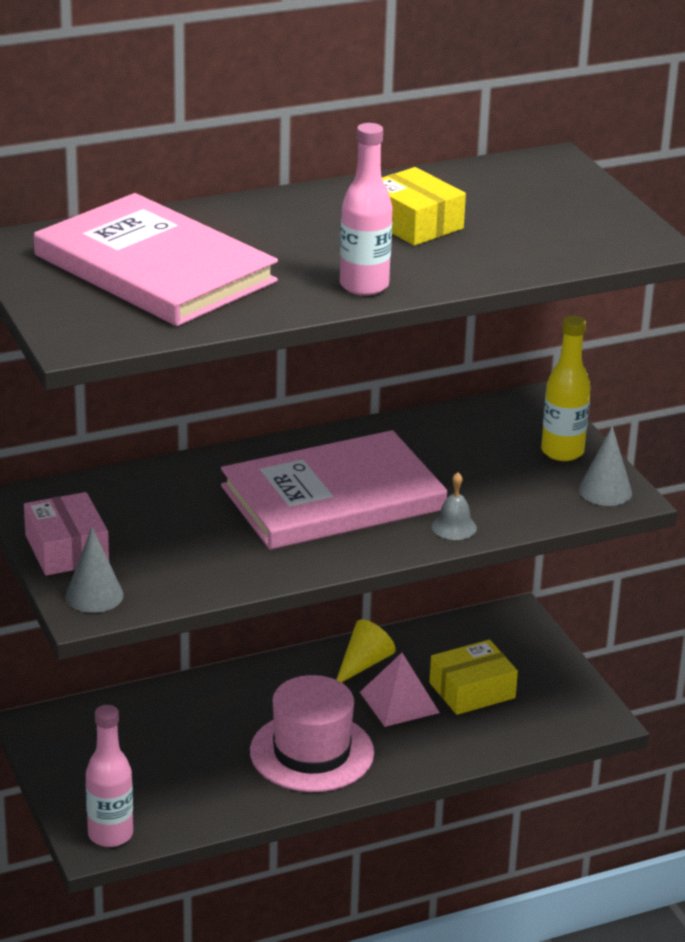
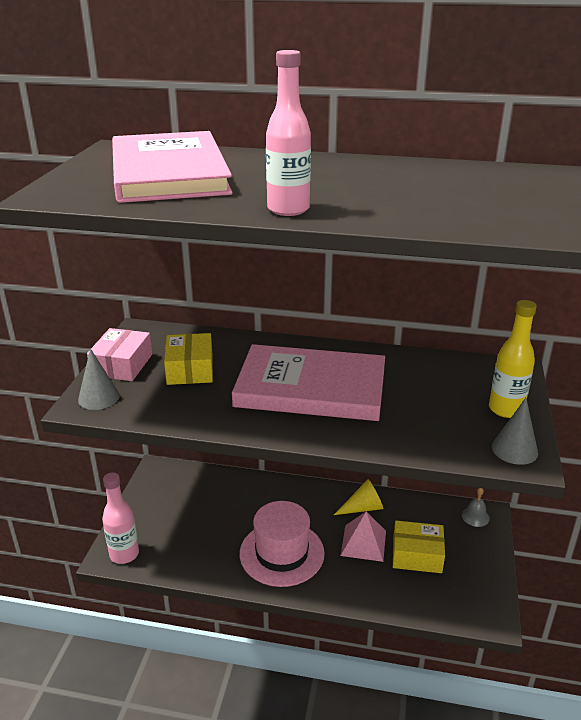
camera: 35 degrees right, 0 degrees up
(413, 223) = (387, 185): yellow box -> yellow box (190, 369)
(454, 527) = (371, 436): grey bell -> grey bell (475, 516)

